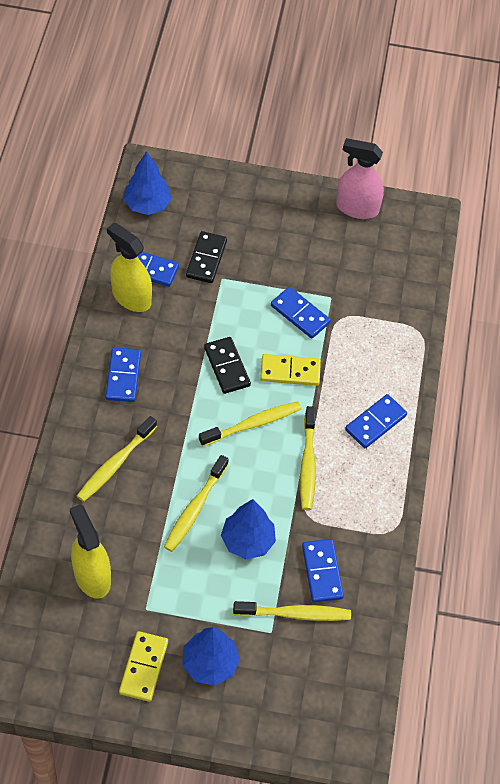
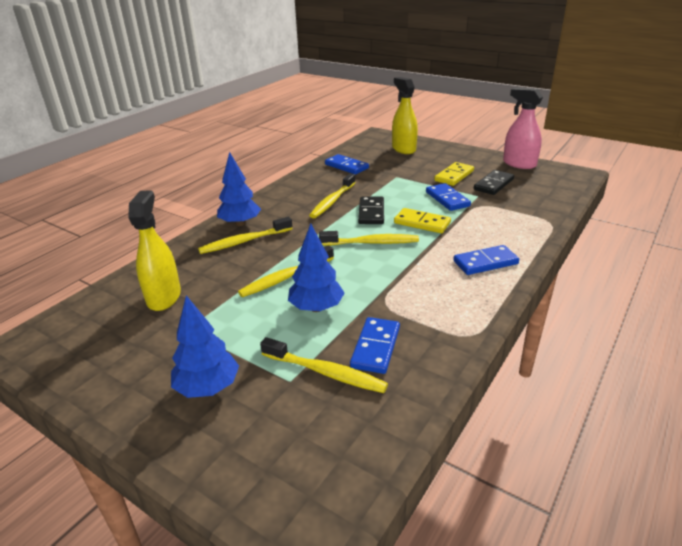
camera: 30 degrees right, 25 degrees down
(123, 376) = (289, 204): blue domino -> none
(131, 297) = (325, 175): yellow spray bottle -> yellow spray bottle (403, 149)
(143, 667) = (144, 371): yellow domino -> yellow domino (454, 176)
(147, 205) = (366, 145): blue tree -> blue tree (240, 223)
(206, 259) = (391, 168): black domino -> black domino (493, 184)
(307, 464) = (406, 273): yellow toothbrush -> yellow toothbrush (332, 201)

